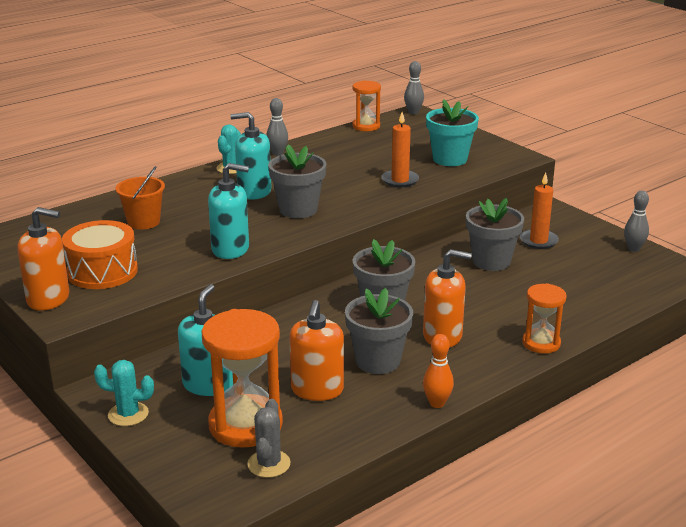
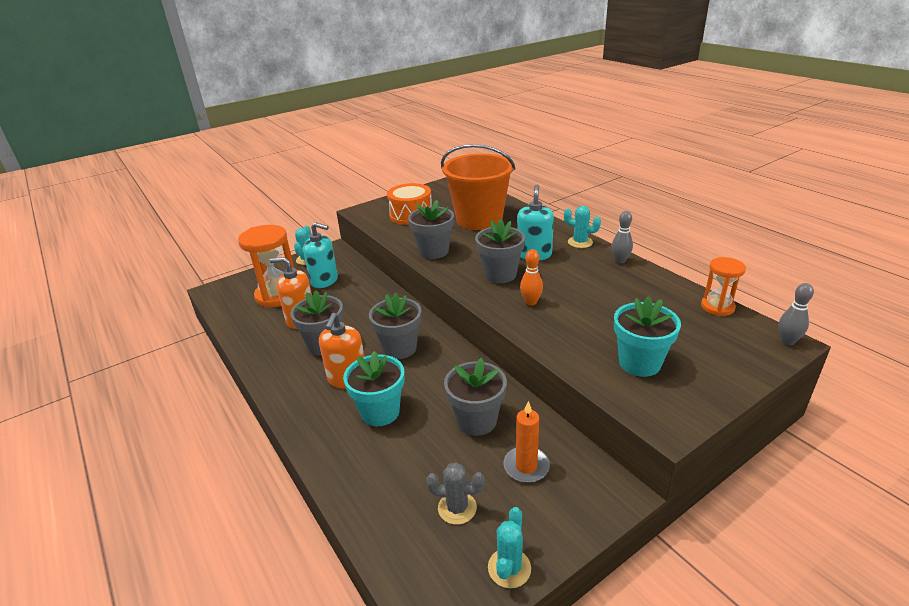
camera: 95 degrees right, 5 degrees up
(48, 299) = (382, 205): orange soap dispenser -> none
(143, 222) = (479, 219): orange bucket -> orange bucket, size x2.05
(230, 249) = (433, 251): turquoise soap dispenser -> grey flower pot
(269, 464) = (237, 305): grey cactus -> grey cactus (457, 508)
(400, 180) = (571, 327): orange candle -> none
(437, 403) = (260, 371): orange bowling pin -> orange bowling pin (531, 302)
(492, 311) = (380, 412): none -> turquoise flower pot
(541, 343) = (316, 440): orange hourglass -> none
(633, 249) = (509, 568): grey bowling pin -> turquoise cactus

